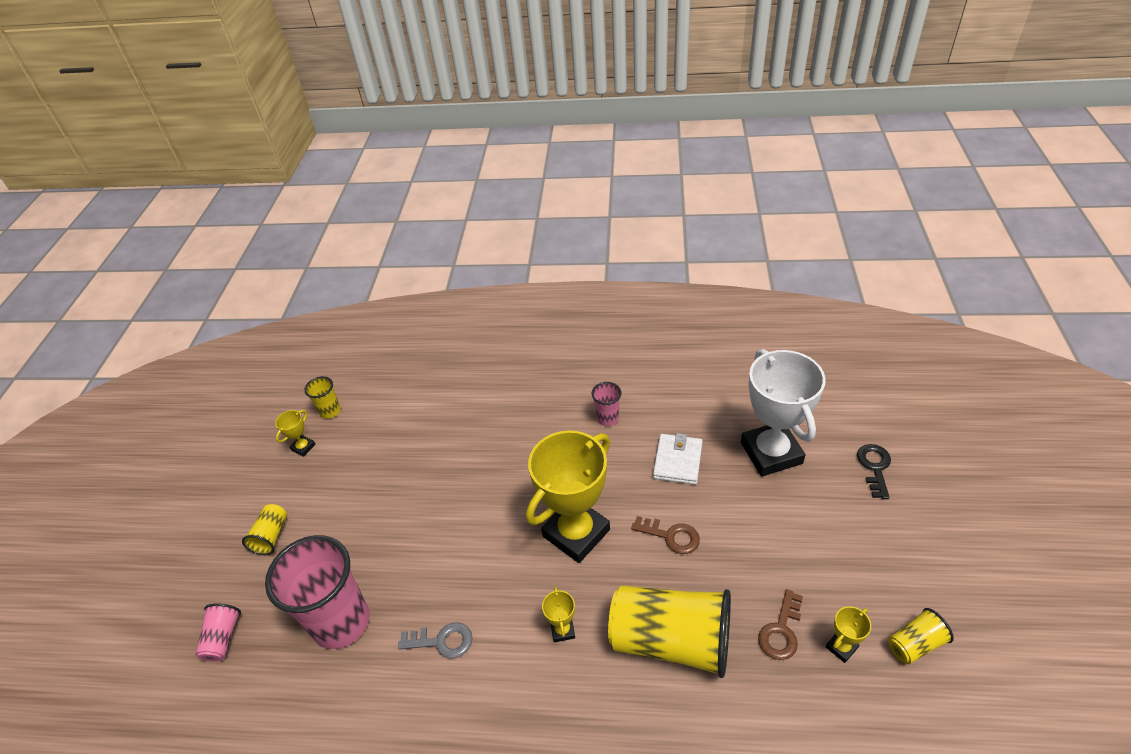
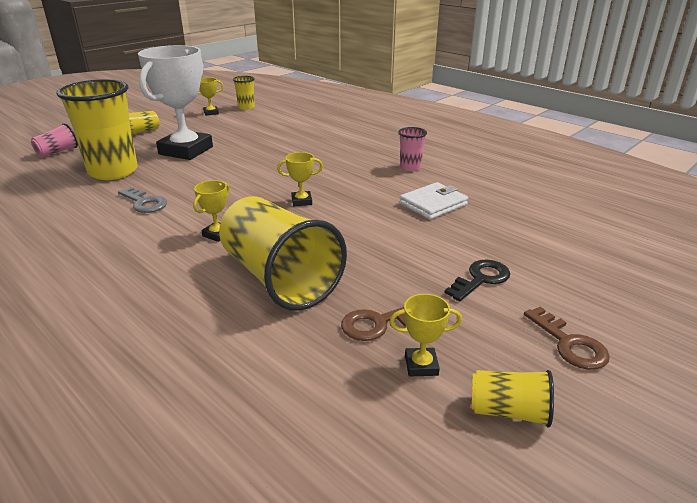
camera: 35 degrees right, 15 degrees down
(341, 622) = (113, 171): pink cup -> yellow cup
(576, 533) = (301, 201): yellow trophy -> yellow trophy, size x0.41
(671, 536) = (367, 233): brown key -> brown key (570, 344)
(771, 453) = (526, 233): white trophy -> white trophy (186, 150)
(874, 467) = (631, 284): black key -> black key (481, 279)

